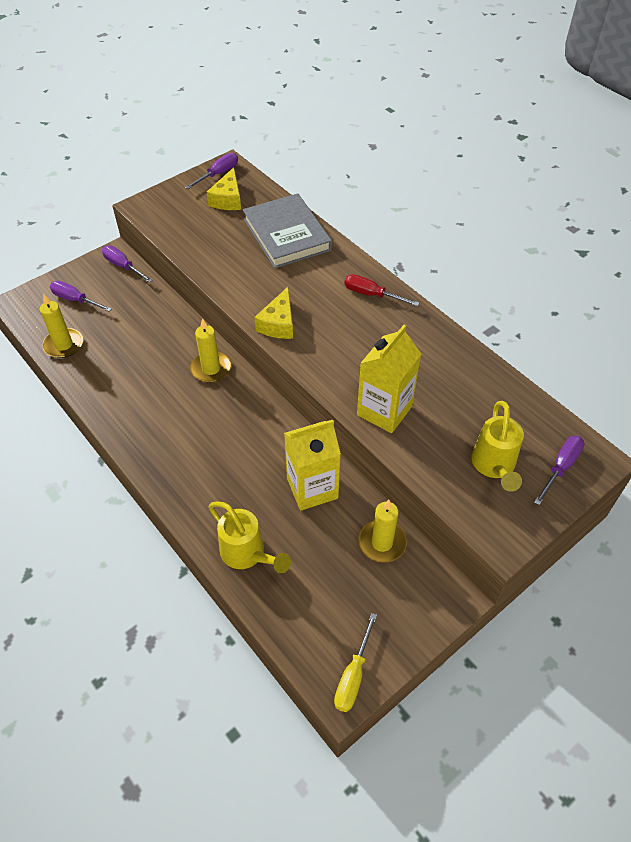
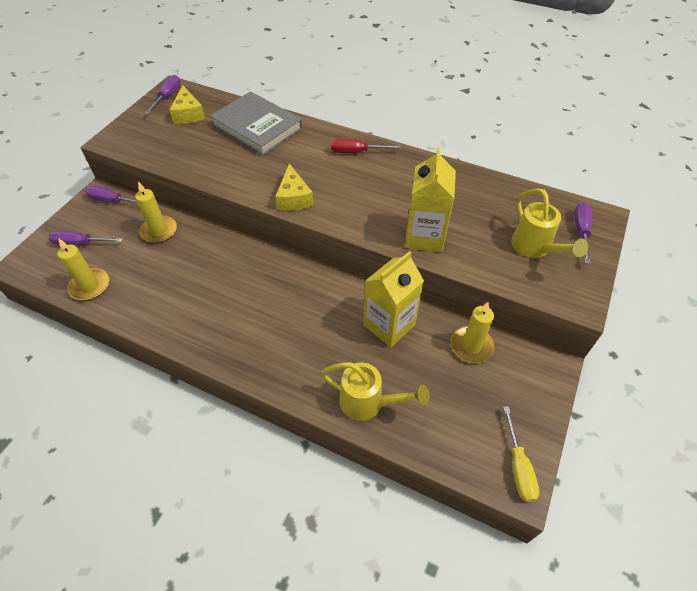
camera: 25 degrees left, 0 degrees up
(211, 369) = (243, 259): yellow candle -> yellow candle (159, 231)

